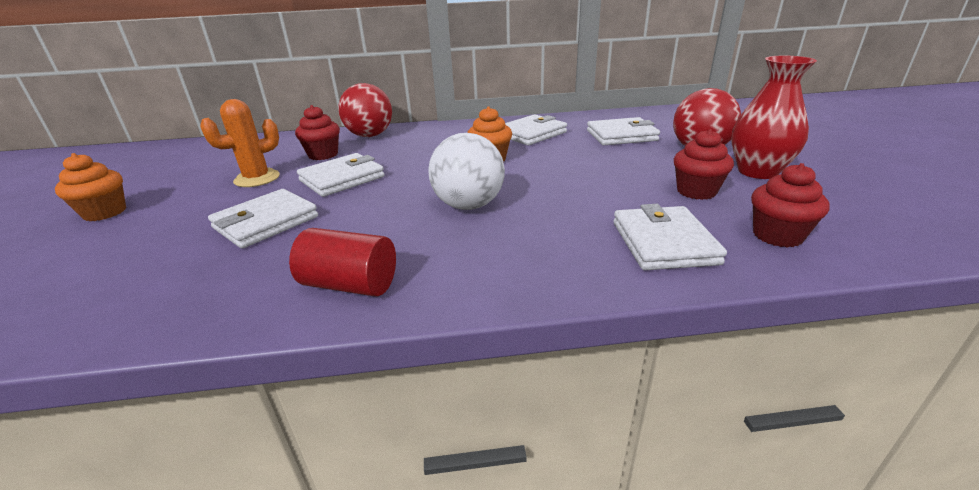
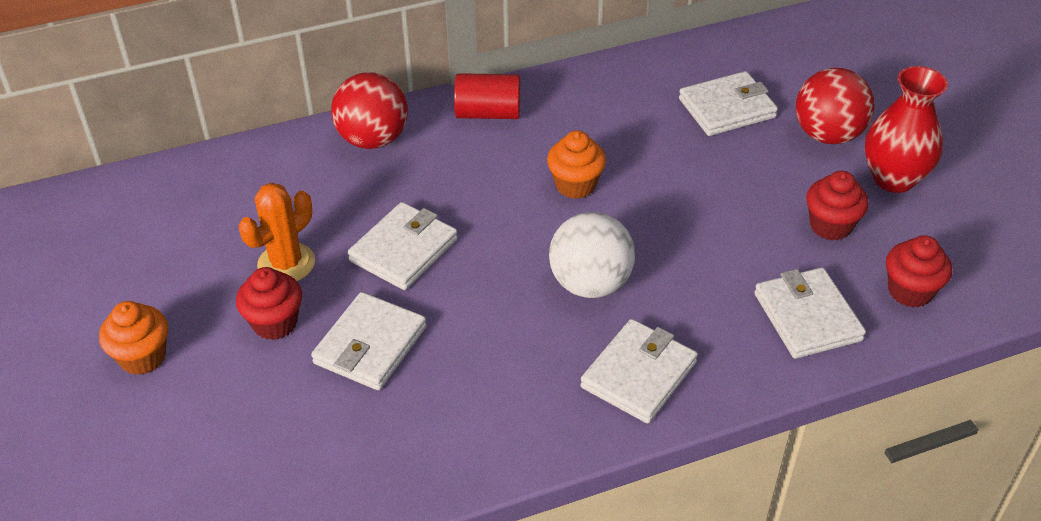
camera: 15 degrees left, 15 degrees up
(323, 155) = (337, 197): red cupcake -> red cupcake (275, 323)
(350, 285) = (530, 420): red cylinder -> red cylinder (488, 113)
(531, 134) = (606, 114): white wallet -> white wallet (639, 375)

